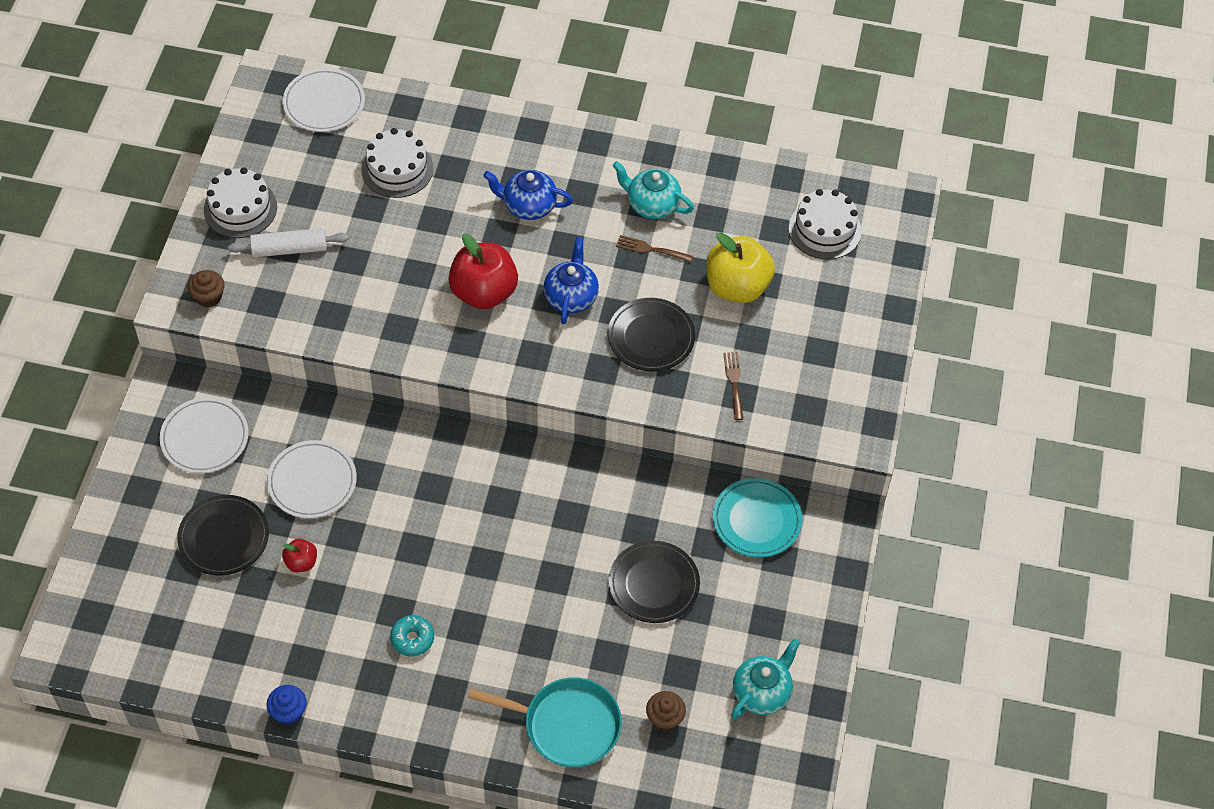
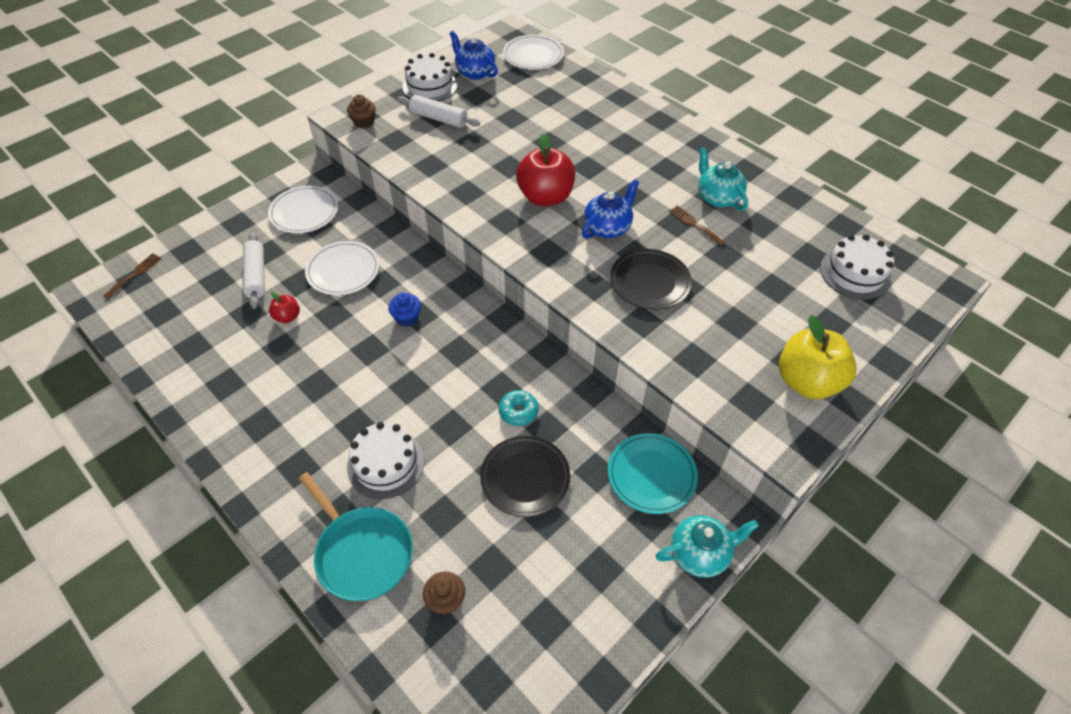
camera: 35 degrees right, 5 degrees down
(224, 537) = (256, 275): black plate -> white rolling pin
(288, 712) = (180, 413): blue cupcake -> blue cupcake (407, 318)
(397, 169) = (549, 105): white cake -> white cake (386, 464)
(412, 639) = (310, 411): turquoise donut -> turquoise donut (518, 411)
(528, 206) = (622, 161): blue teapot -> blue teapot (474, 73)
(734, 382) = (696, 347): brown fork -> brown fork (135, 274)
(737, 287) = (749, 280): yellow apple -> yellow apple (807, 381)
(762, 692) = (549, 632): turquoise teapot -> turquoise teapot (700, 553)

